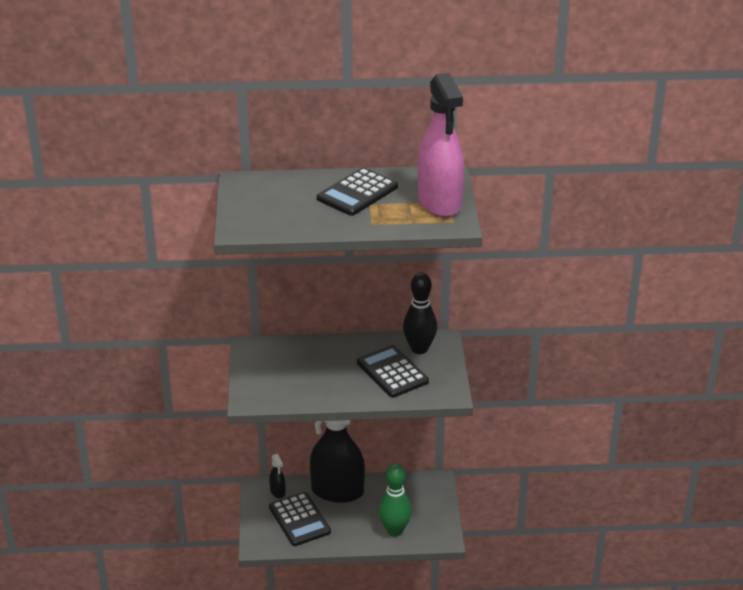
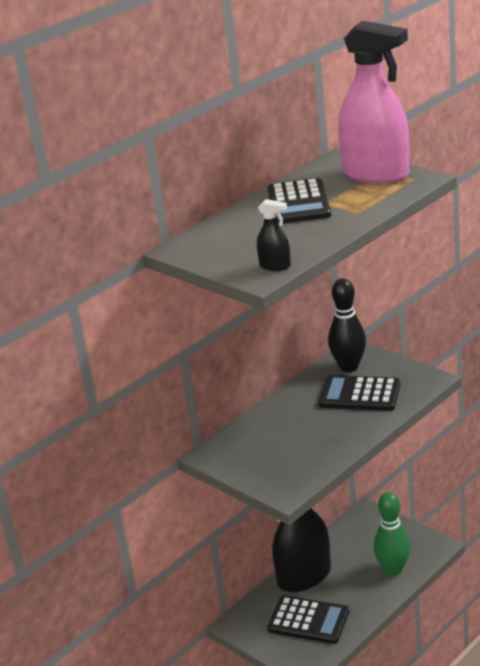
camera: 40 degrees left, 5 degrees down
(277, 492) = (256, 614): black spray bottle -> black spray bottle (275, 266)

